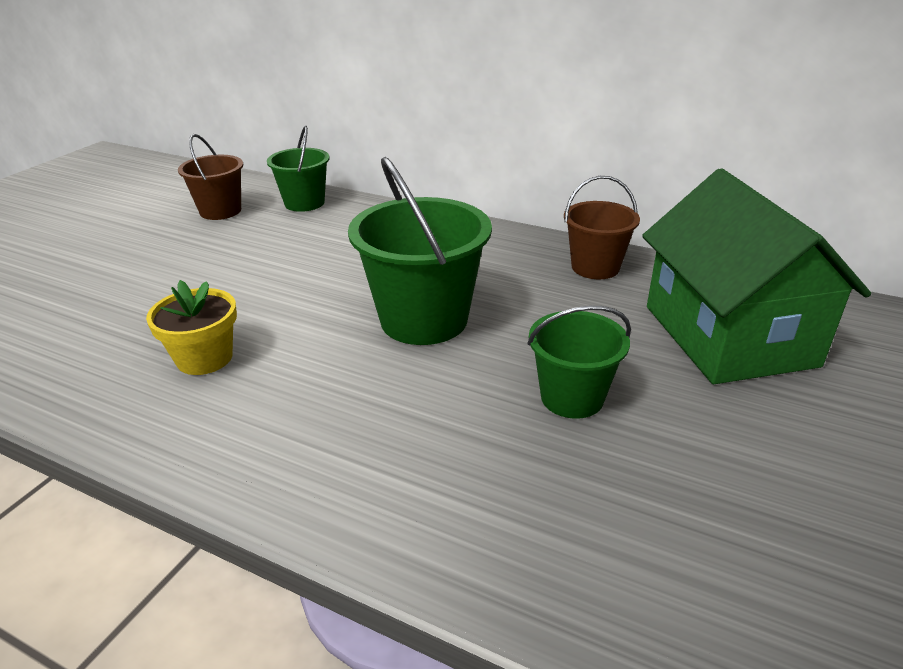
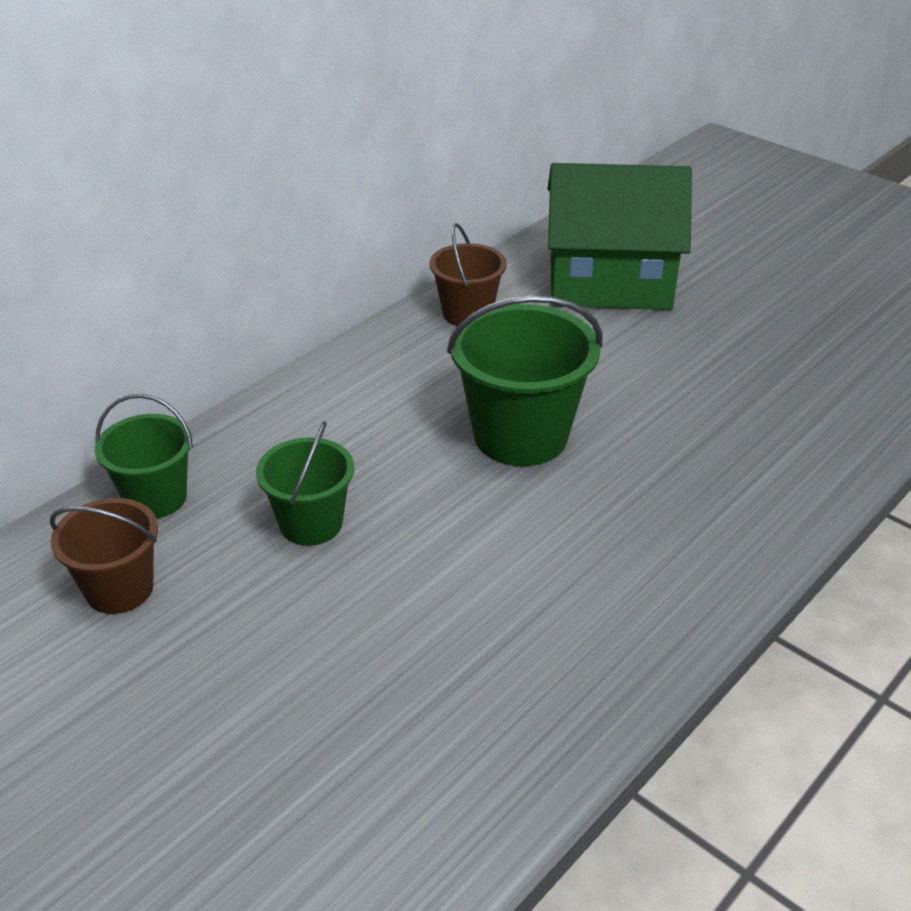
camera: 75 degrees left, 5 degrees up
(204, 358) = (537, 603): yellow flower pot -> none
(572, 397) = (671, 377): green bucket -> green bucket (311, 524)

